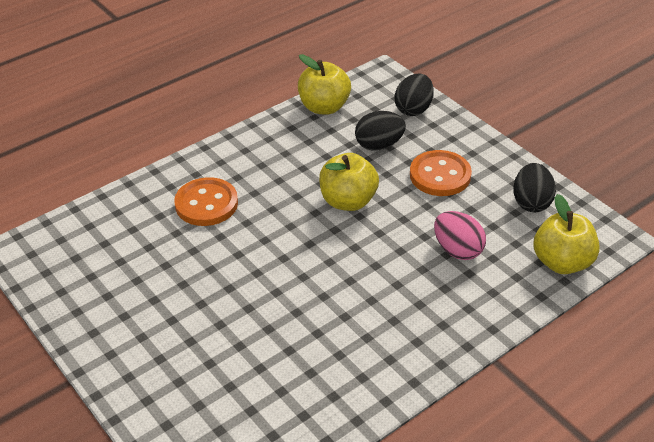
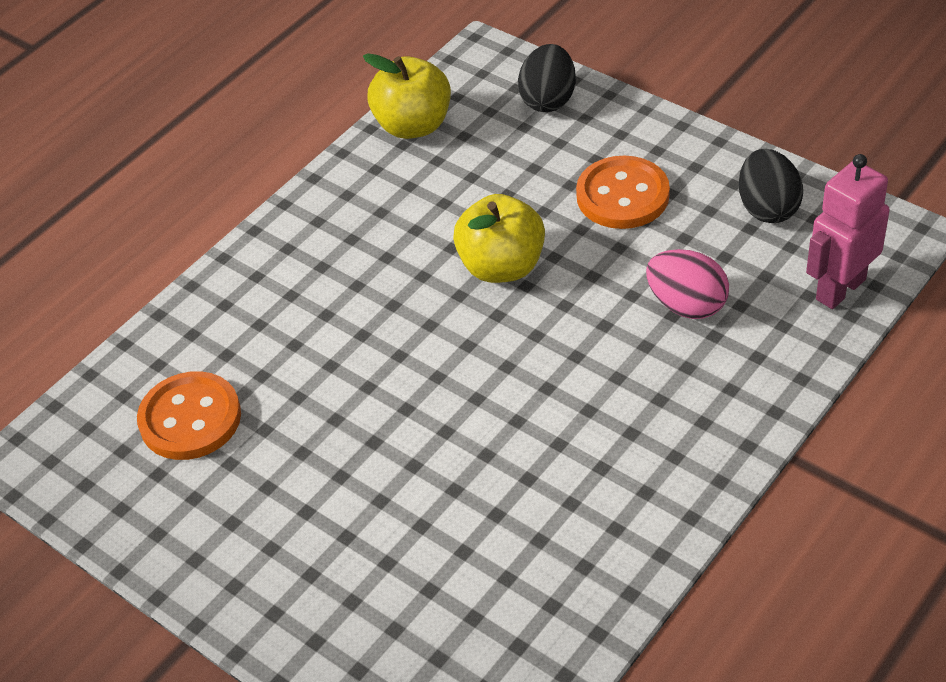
camera: 10 degrees left, 5 degrees up
(206, 204) = (291, 319): orange button -> orange button (190, 419)
(379, 145) = (517, 168): black egg -> none
(562, 262) = (840, 289): yellow apple -> pink robot

